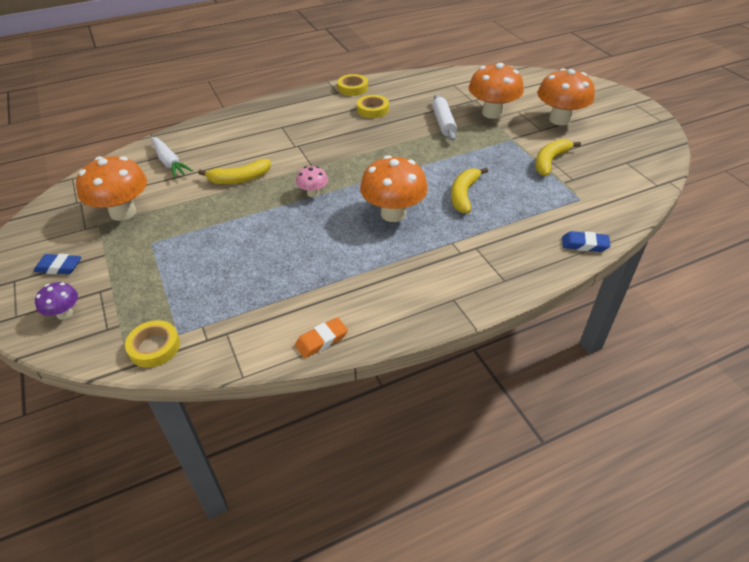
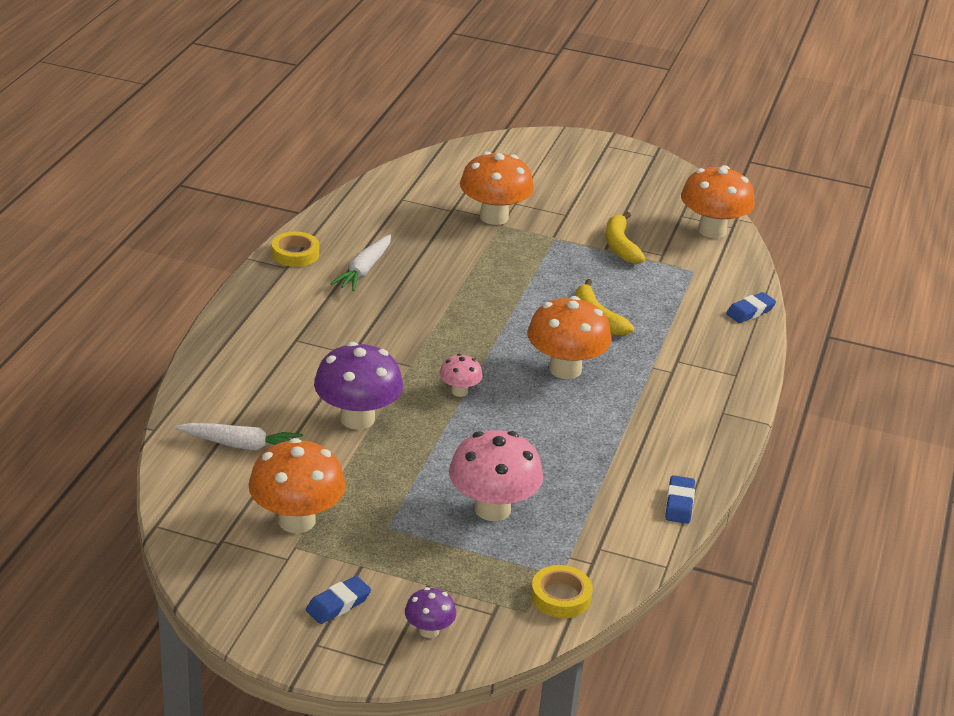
camera: 50 degrees left, 10 degrees down
(215, 268) = (492, 509): none -> pink mushroom
(239, 179) = (357, 419): yellow banana -> purple mushroom
(321, 340) = (679, 503): orange eraser -> blue eraser
(372, 110) = (364, 270): yellow tape -> white carrot
(443, 123) = (464, 251): white rolling pin -> none
(559, 119) = (567, 195): orange mushroom -> orange mushroom (712, 230)

